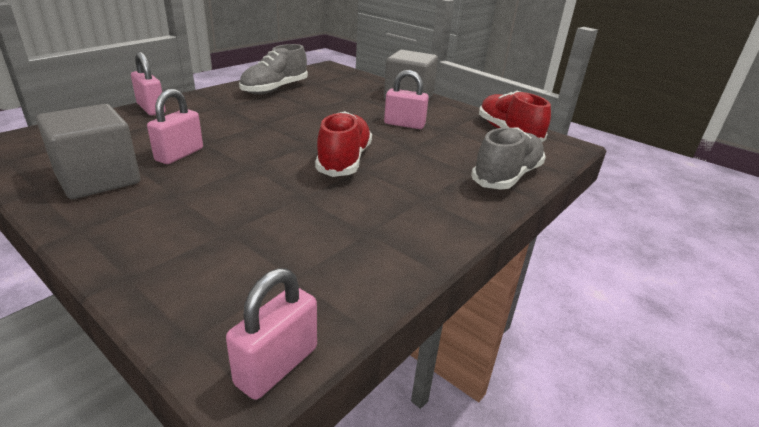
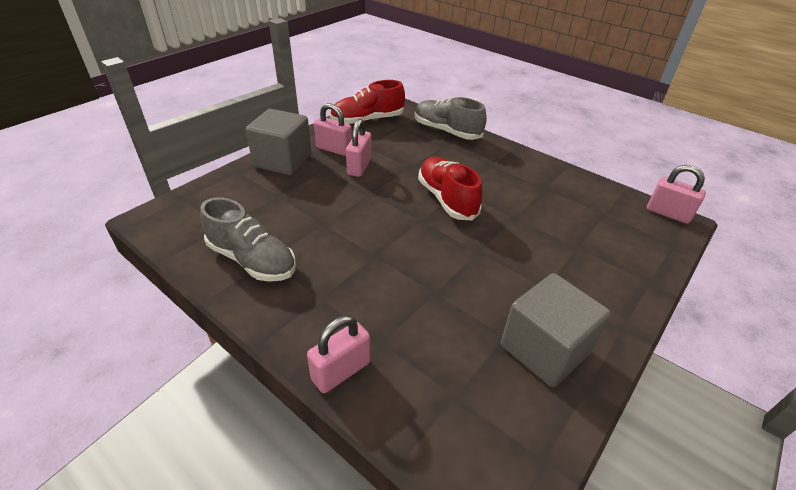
camera: 90 degrees left, 10 degrees up
(179, 155) = (471, 303): pink padlock -> pink padlock (334, 149)
(344, 160) = (447, 199): red shoe -> red shoe turned 60 degrees clockwise

